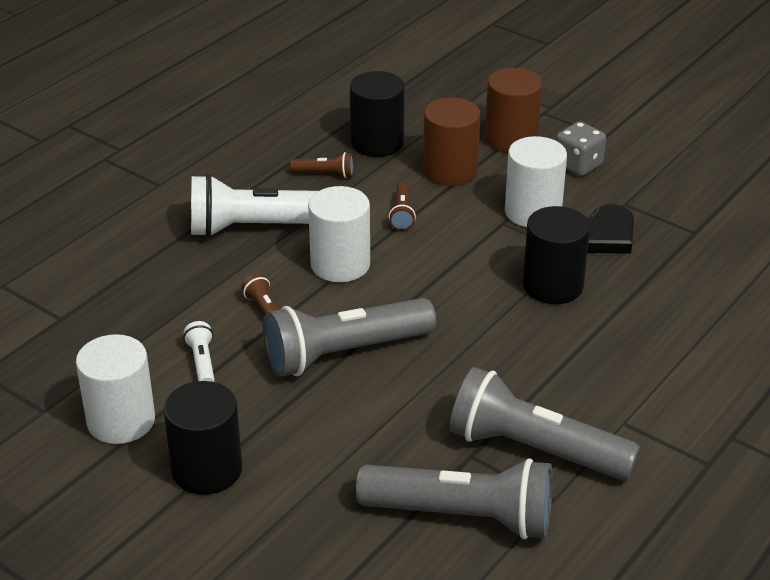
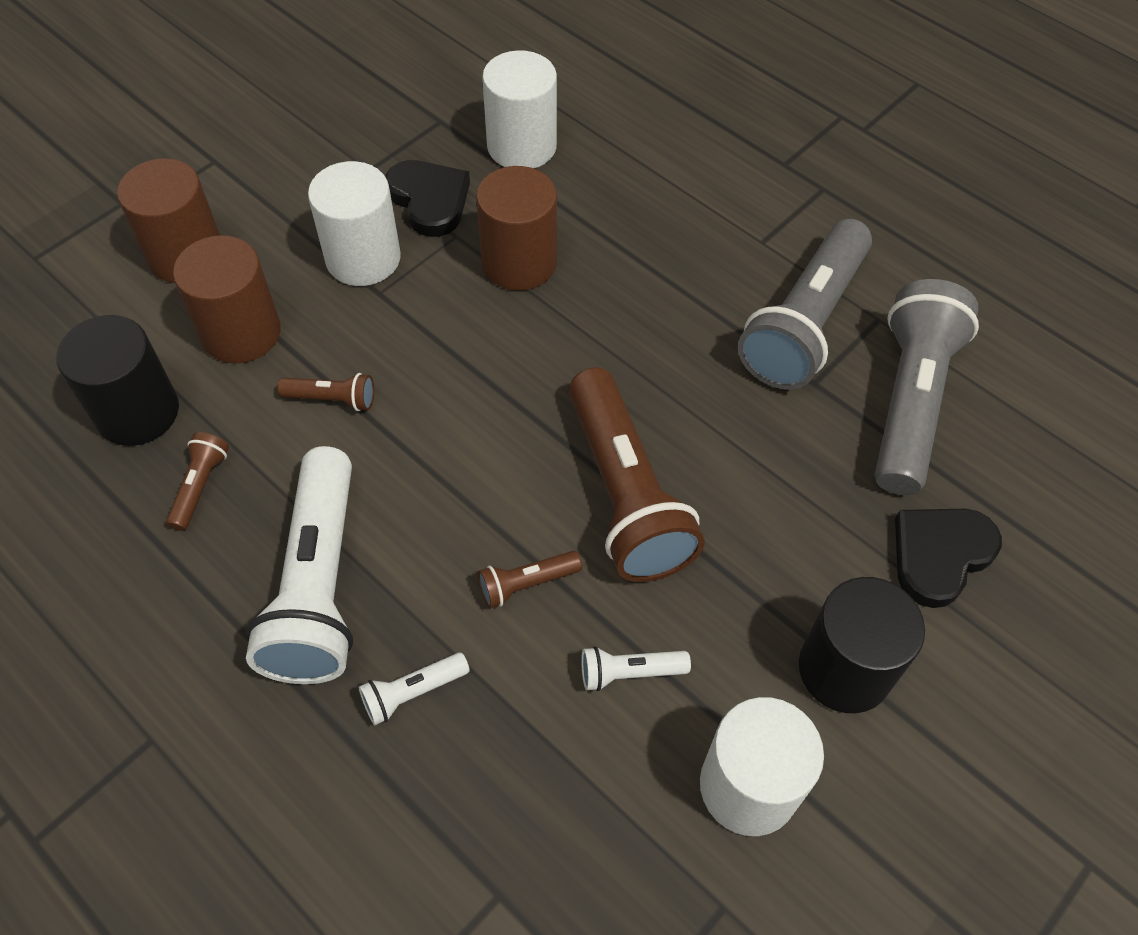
camera: 85 degrees left, 20 degrees up
(187, 272) = (413, 692): none -> white flashlight
(308, 528) = (940, 555): none -> black heart
(340, 264) = (432, 484): white cylinder -> white cylinder (522, 146)
(344, 353) = (625, 493): grey flashlight -> brown flashlight
(552, 285) = (519, 262): black cylinder -> brown cylinder
(578, 165) = (272, 197): grey dice -> none

